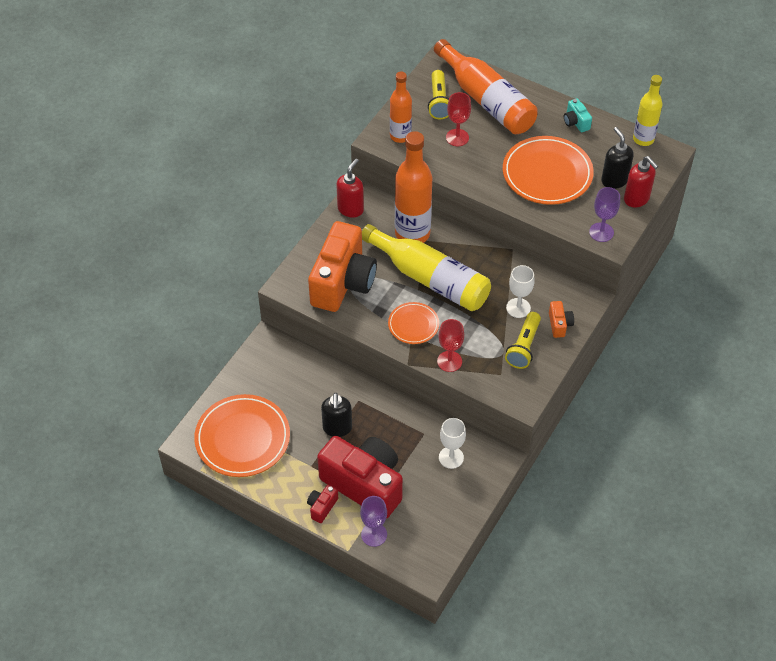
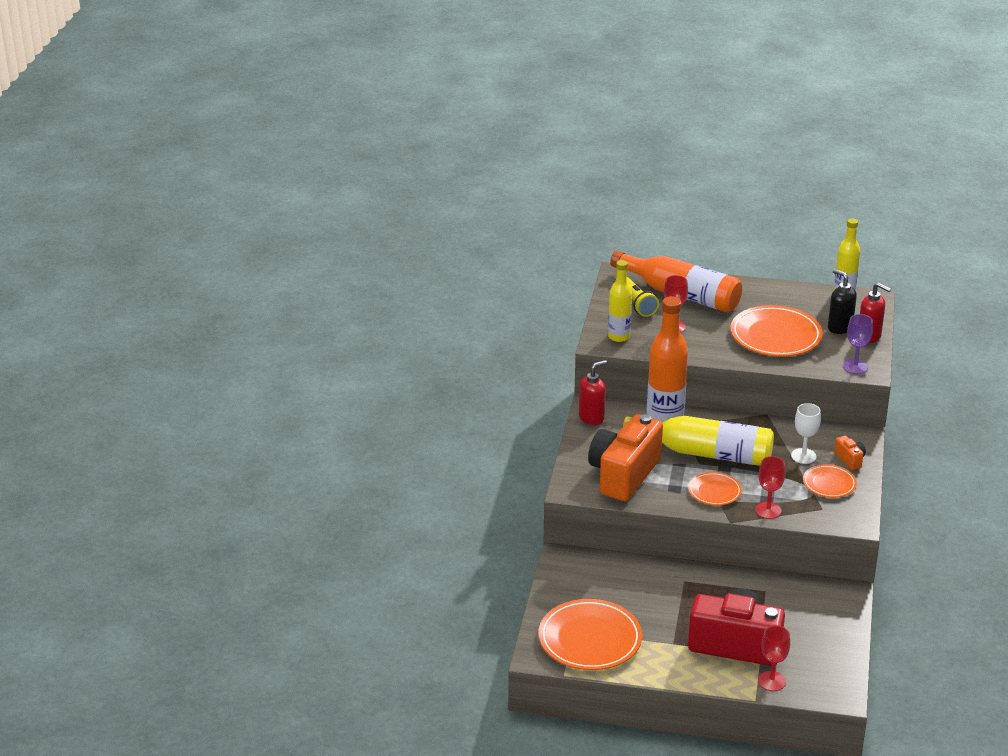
camera: 20 degrees left, 20 degrees down
(322, 507) = (706, 673): red camera -> none
(337, 428) = (678, 607): black soap dispenser -> none
(343, 282) = (623, 475): orange camera -> orange camera turned 150 degrees counterclockwise
(350, 209) = (591, 418): red soap dispenser -> red soap dispenser turned 45 degrees clockwise
(374, 534) = (771, 681): purple goblet -> red goblet
(400, 136) = (619, 337): orange bottle -> yellow bottle
(451, 457) = (804, 603): white goblet -> none
(523, 347) = (829, 483): yellow flashlight -> orange plate
(576, 122) = (774, 294): turquoise camera -> none

